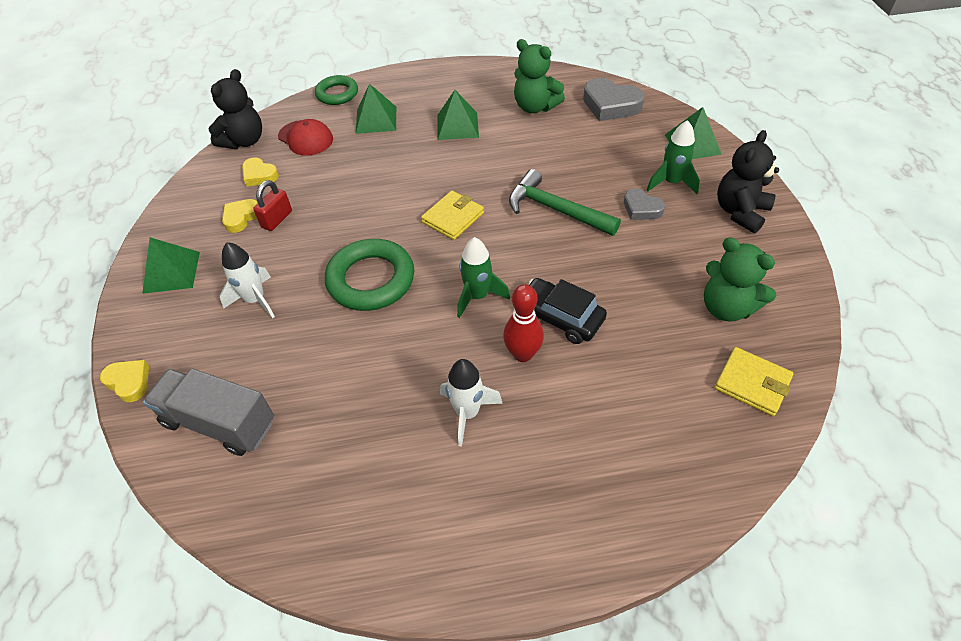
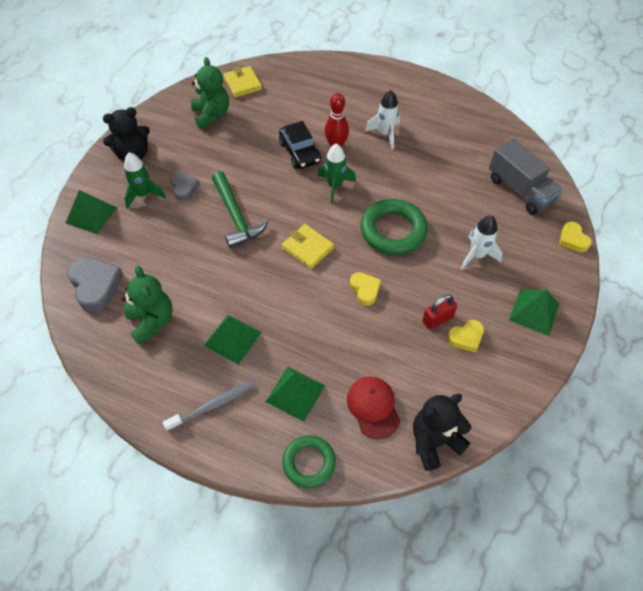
camera: 150 degrees left, 5 degrees up
(259, 175) = (435, 380): yellow heart -> yellow heart (365, 290)
(434, 89) = (213, 405): none -> grey toothbrush
(453, 217) = (307, 248): yellow wallet -> yellow wallet turned 60 degrees clockwise

